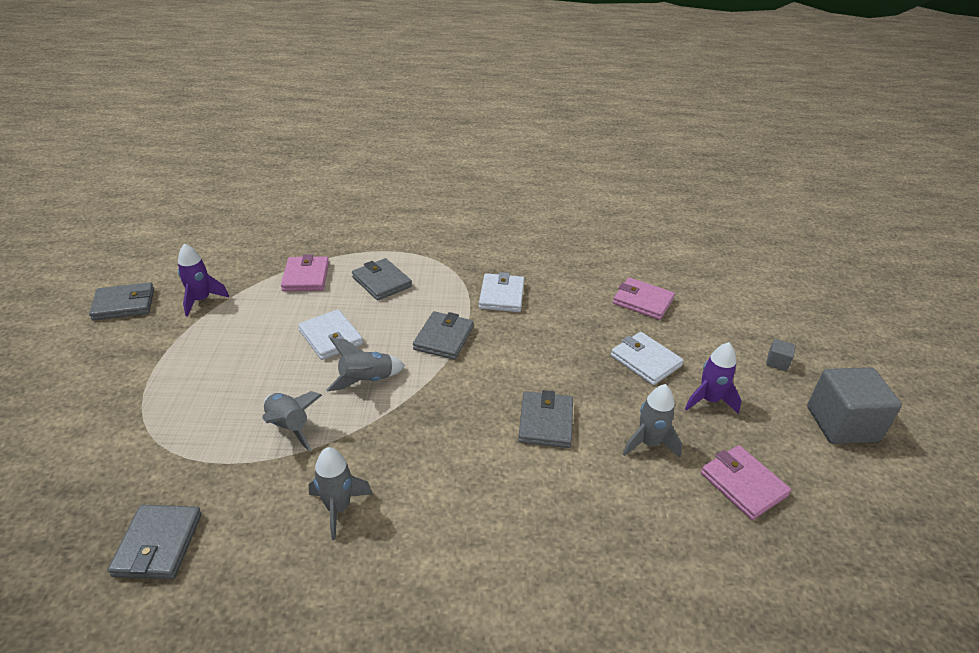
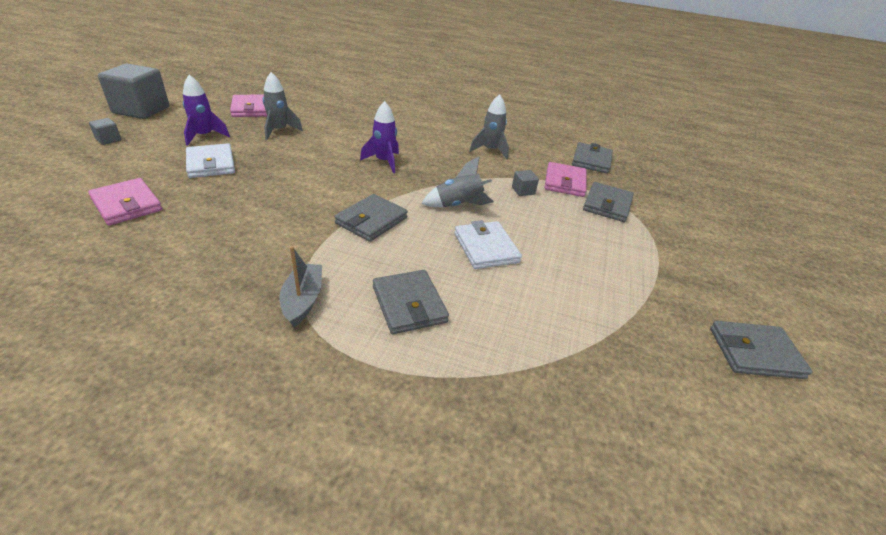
camera: 165 degrees left, 0 degrees up
(201, 300) = (652, 334): purple rocket -> purple rocket (384, 162)
(289, 427) = (523, 191): grey rocket -> grey cube
(306, 277) = (514, 341): pink wallet -> pink wallet (564, 182)
(451, 270) = (303, 300): none -> grey boat
(501, 295) = (272, 248): white wallet -> none
(545, 422) = (335, 153): grey wallet -> grey wallet (607, 205)

